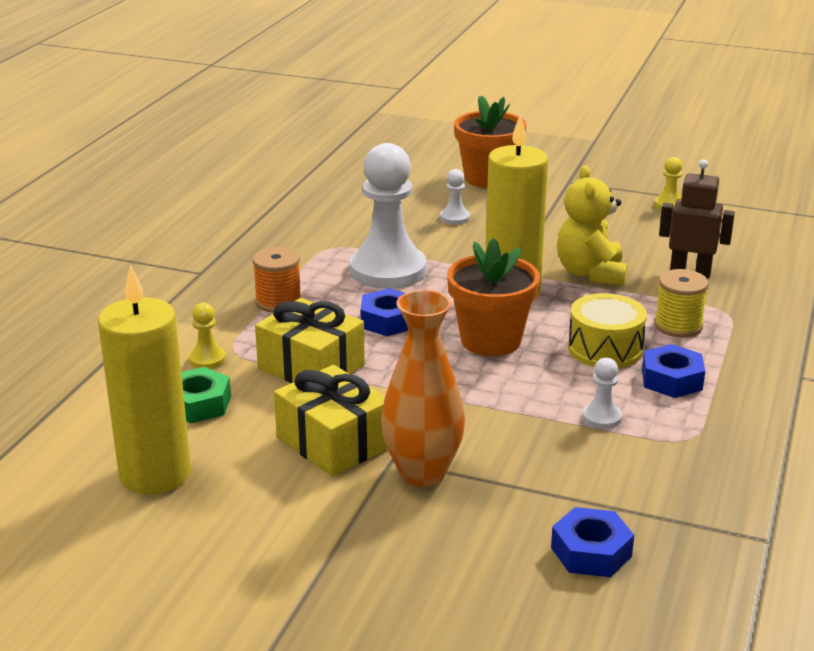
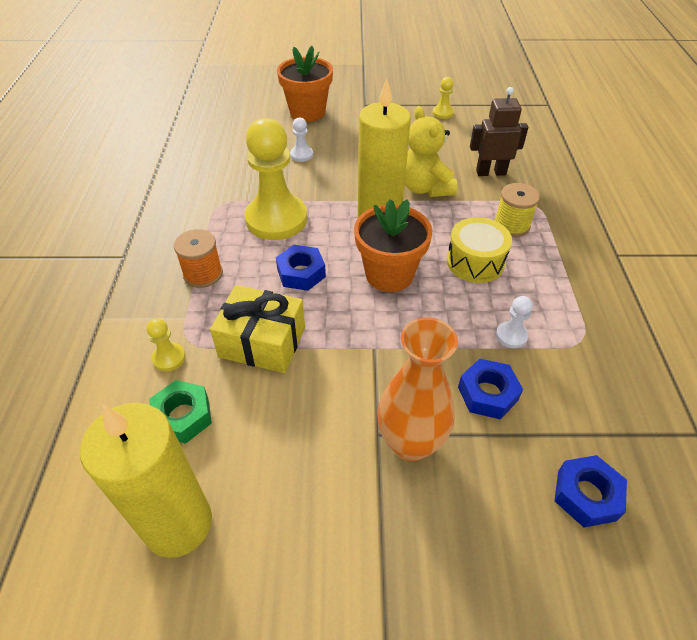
camera: 20 degrees left, 20 degrees up
(334, 442) = (321, 428): yellow gift -> none
(388, 270) = (276, 219): white pawn -> yellow pawn
(671, 380) = (537, 281): blue nut -> blue nut (487, 393)

